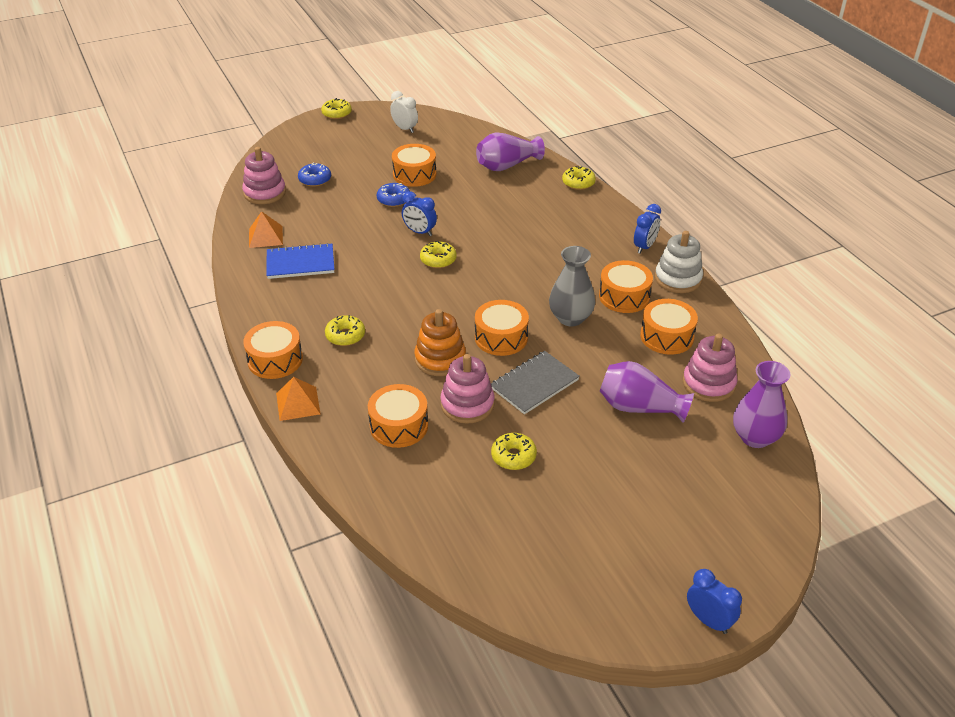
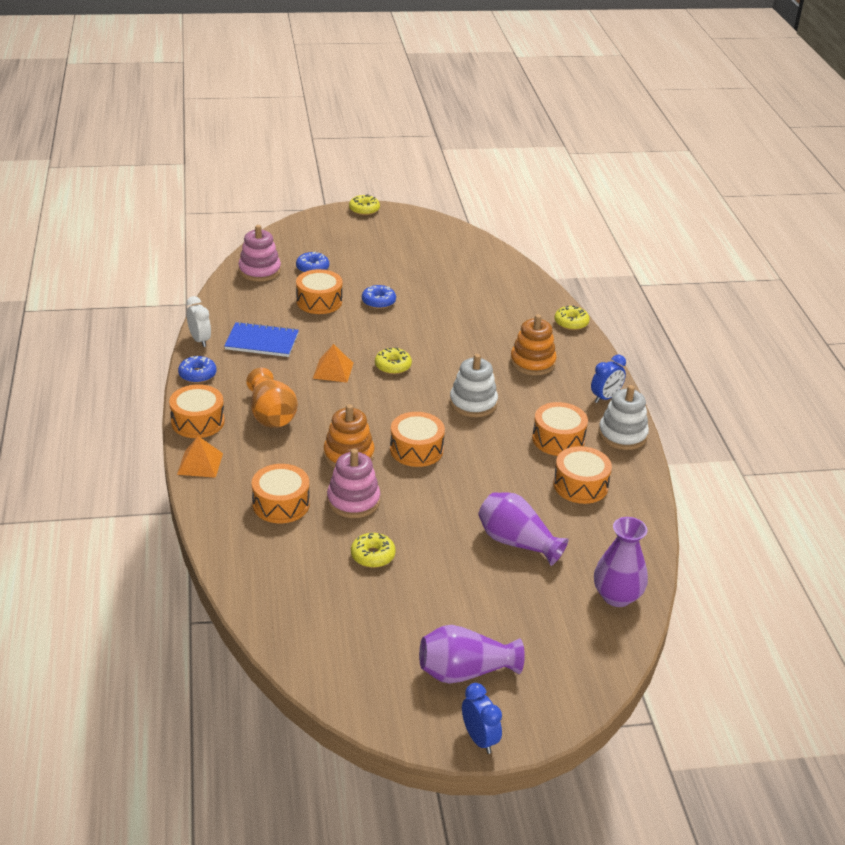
camera: 15 degrees right, 5 degrees down
(252, 311) = (197, 375): none -> blue donut
(265, 236) = (241, 311): orange pyramid -> orange pyramid (333, 370)
(345, 336) = (271, 415): yellow donut -> orange vase
(405, 129) = (423, 237): white clock -> white clock (200, 340)
(414, 174) = (411, 282): orange drum -> orange drum (319, 301)
(419, 232) = (388, 337): blue clock -> none
(507, 165) = (507, 292): purple vase -> purple vase (464, 672)
(530, 279) = (473, 403): none -> white stacking toy
(534, 384) = (426, 498): grey notebook -> none
(563, 228) = (532, 362): none -> orange stacking toy
(570, 318) = (493, 447): grey vase -> none
(708, 384) = (598, 538): pink stacking toy -> none

